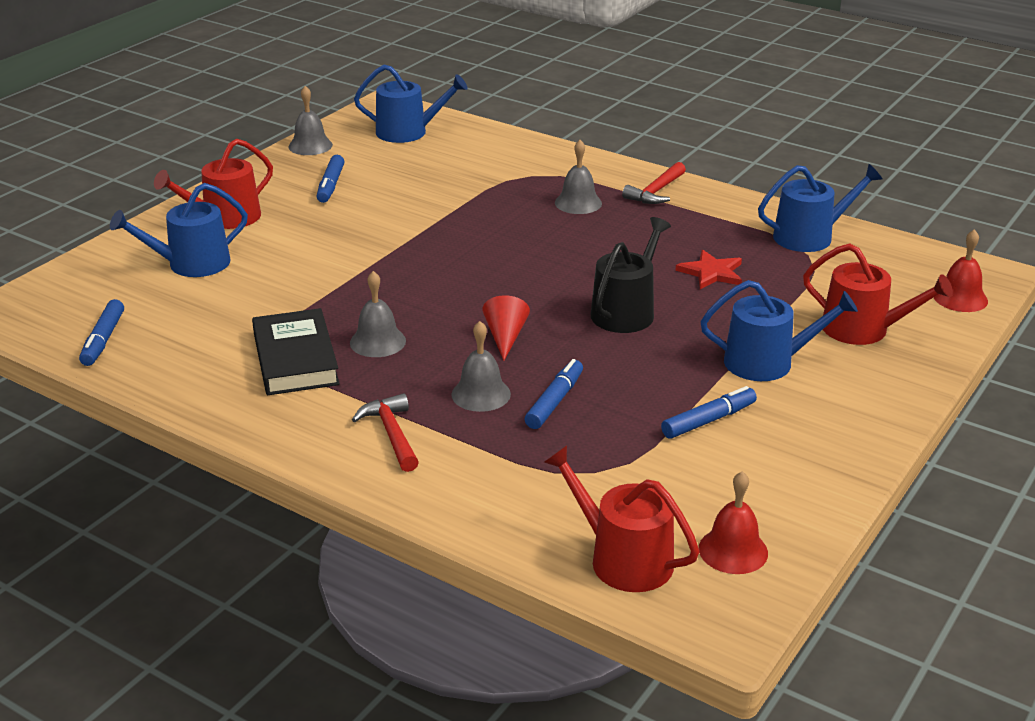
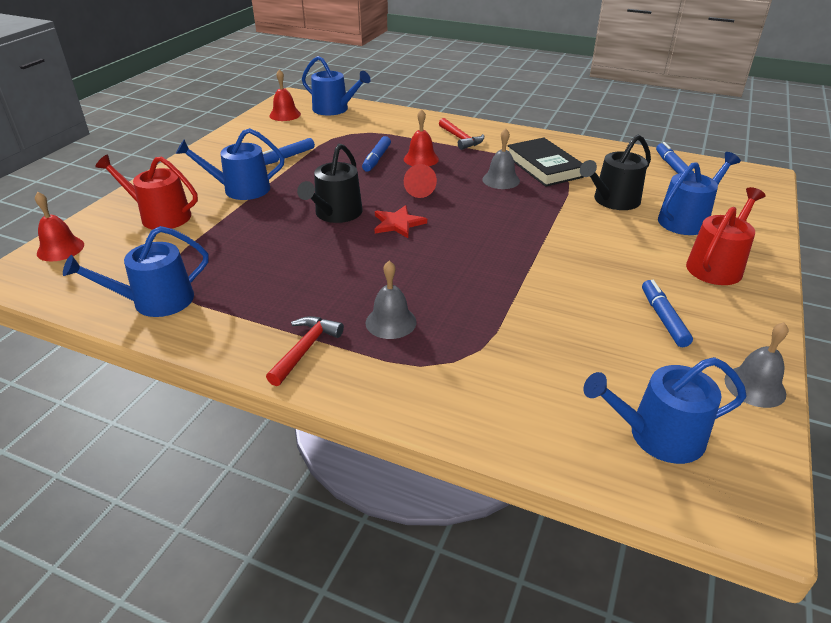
camera: 170 degrees right, 5 degrees up
(252, 296) = (612, 201): none -> black watering can
(481, 394) = (421, 159): grey bell -> red bell
(622, 558) = (334, 109): red watering can -> blue watering can
(711, 272) = (263, 252): red star -> red star (398, 223)

